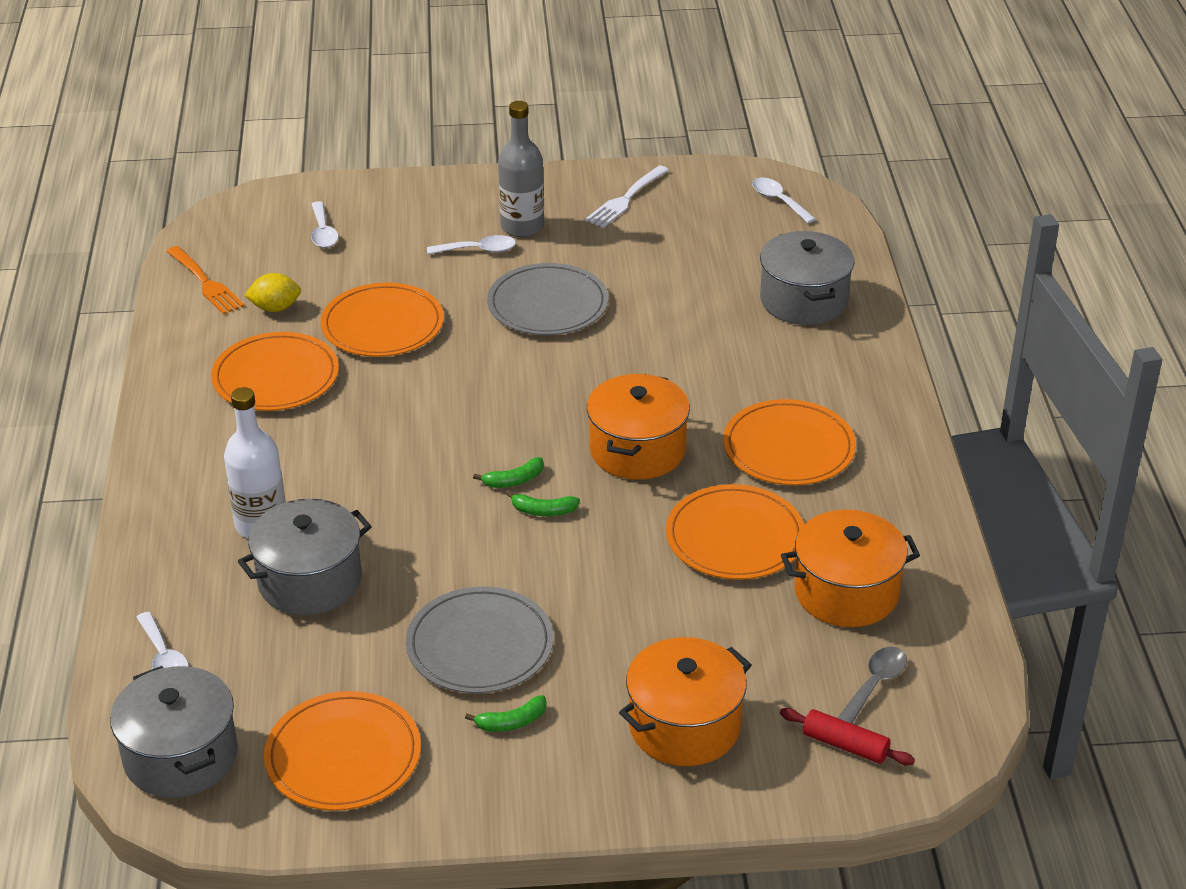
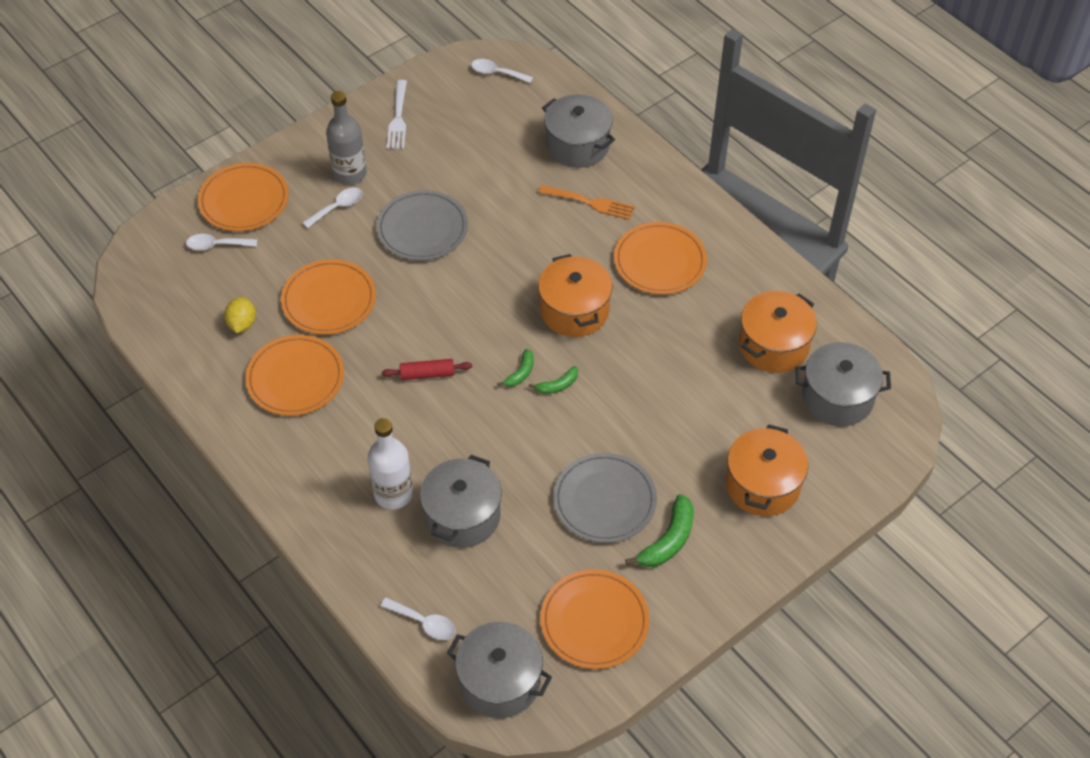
camera: 35 degrees left, 15 degrees up
(205, 283) = (172, 328): orange fork -> orange fork (590, 202)
(275, 308) = (242, 324): yellow lemon -> yellow lemon turned 45 degrees counterclockwise
(323, 232) = (216, 245): white spoon -> white spoon turned 135 degrees clockwise
(512, 722) = (668, 540): green banana -> green banana, size x1.72
(735, 537) = (683, 342): orange plate -> orange plate (244, 200)
(845, 745) = (854, 446): red rolling pin -> red rolling pin (427, 374)
(875, 684) = (837, 397): grey spoon -> grey pot

